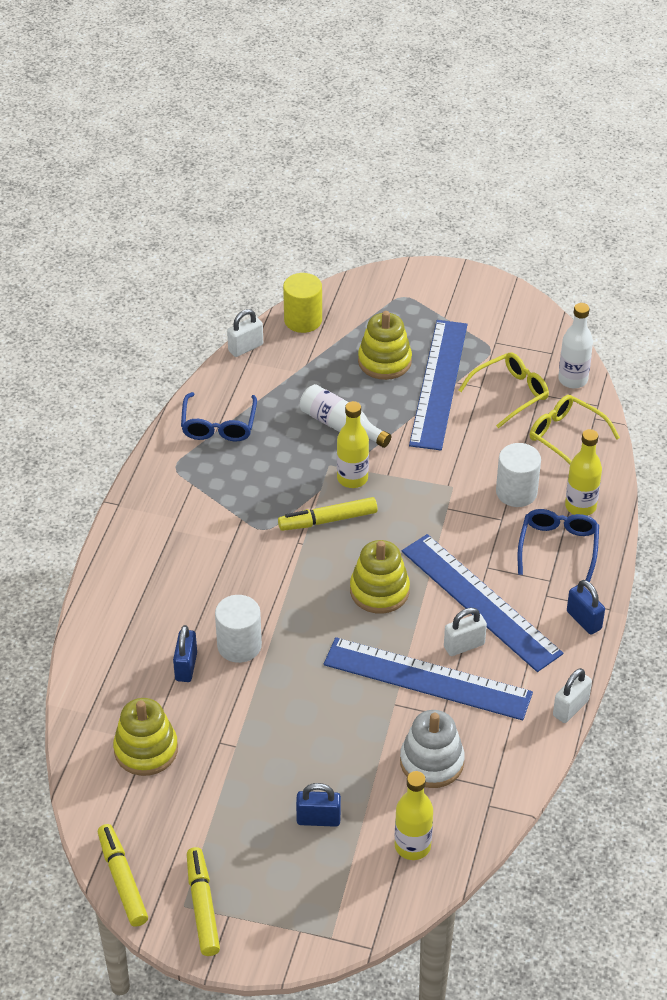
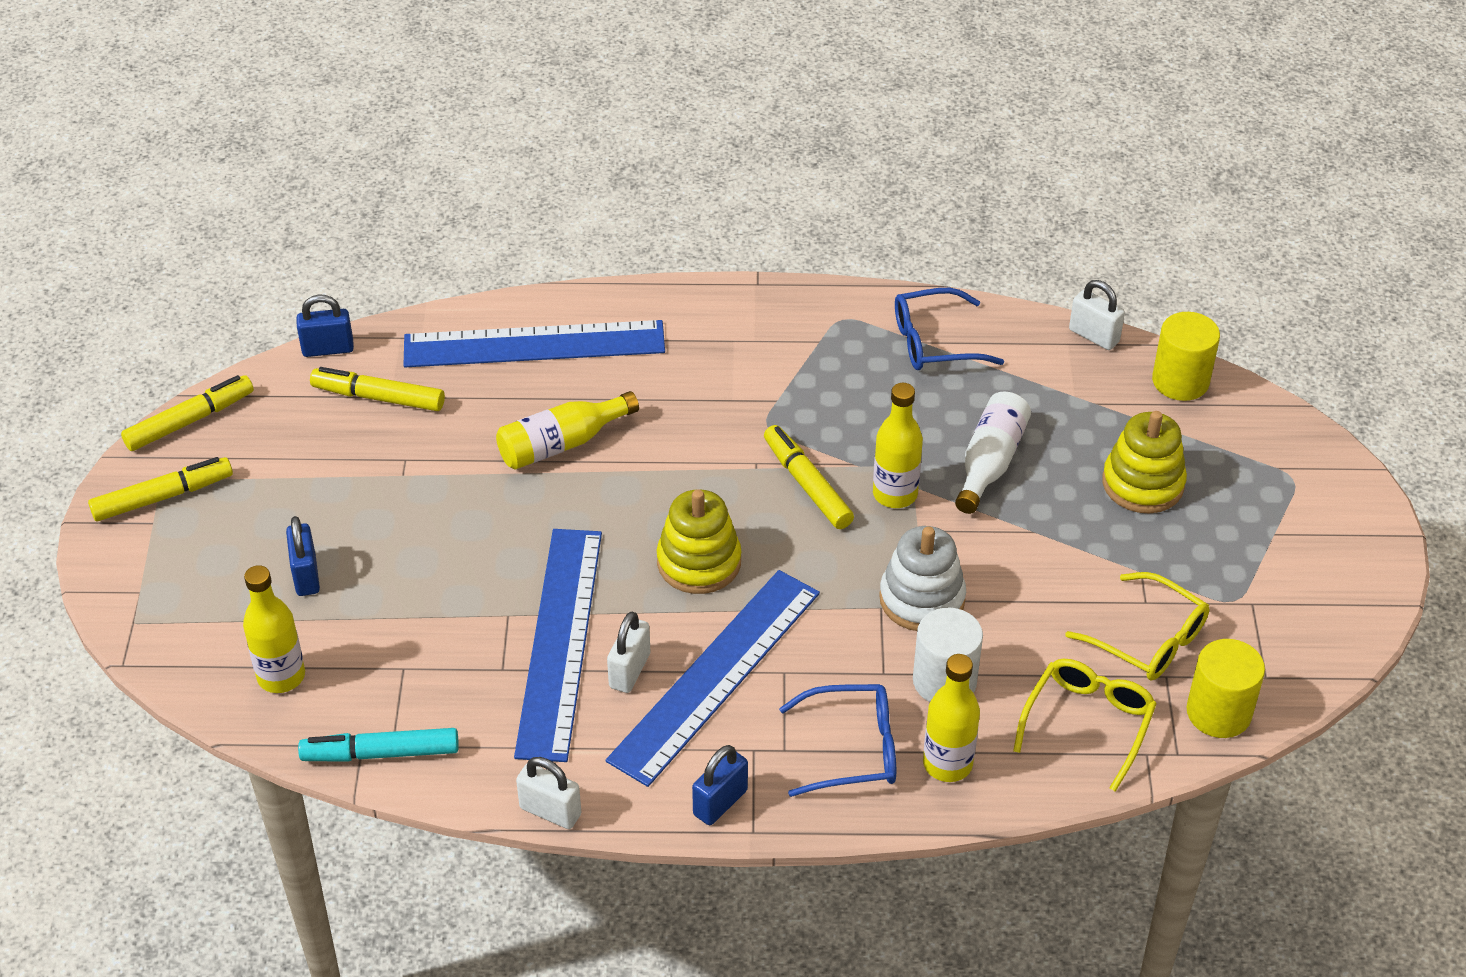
camera: 75 degrees right, 0 degrees up
(146, 750) = (378, 397): yellow stacking toy -> yellow marker
(186, 667) = (514, 403): blue padlock -> blue padlock (328, 349)
(239, 645) = (562, 444): white cylinder -> yellow bottle
(431, 762) = (420, 671): white stacking toy -> white stacking toy (922, 599)
(438, 384) = (1127, 552): blue ruler -> blue ruler (534, 344)
(464, 645) = (629, 671): white padlock -> white padlock turned 60 degrees clockwise
(498, 795) = (381, 753): none -> turquoise marker
(573, 380) = (1218, 712): white bottle -> yellow cylinder

